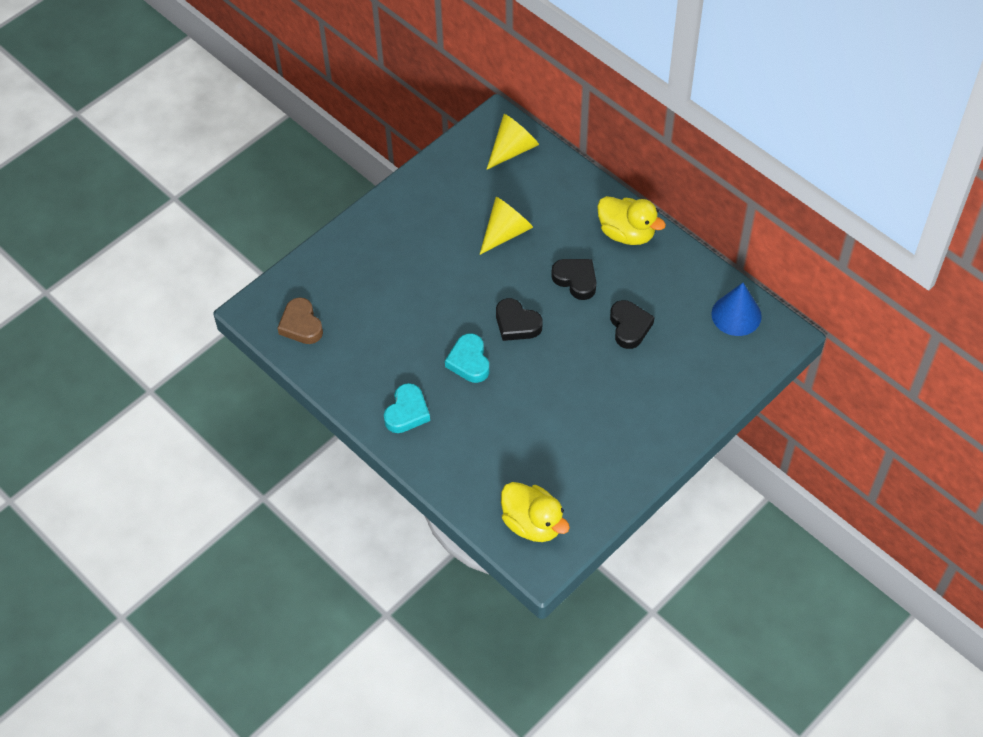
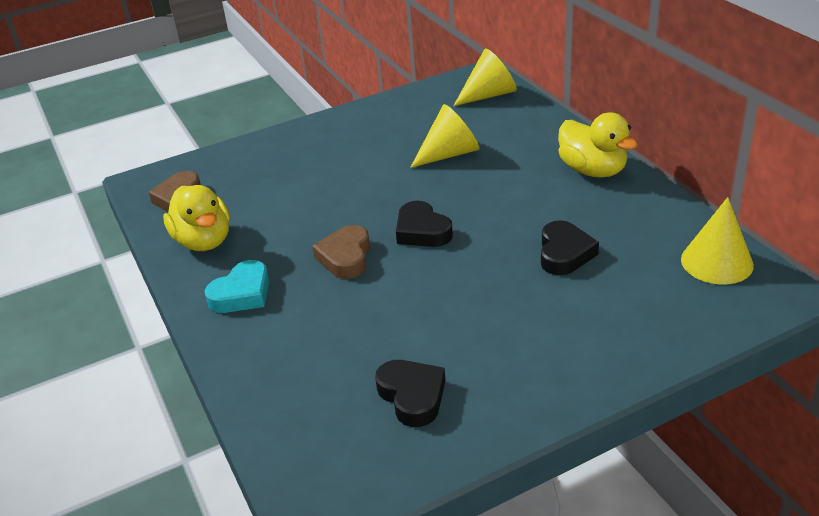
camera: 20 degrees right, 20 degrees down
(469, 361) = (345, 257): turquoise heart -> brown heart
(533, 523) = (332, 450): yellow duck -> yellow duck (204, 241)
(576, 280) = (513, 202): black heart -> black heart (412, 396)
(736, 315) = (716, 262): blue cone -> yellow cone

